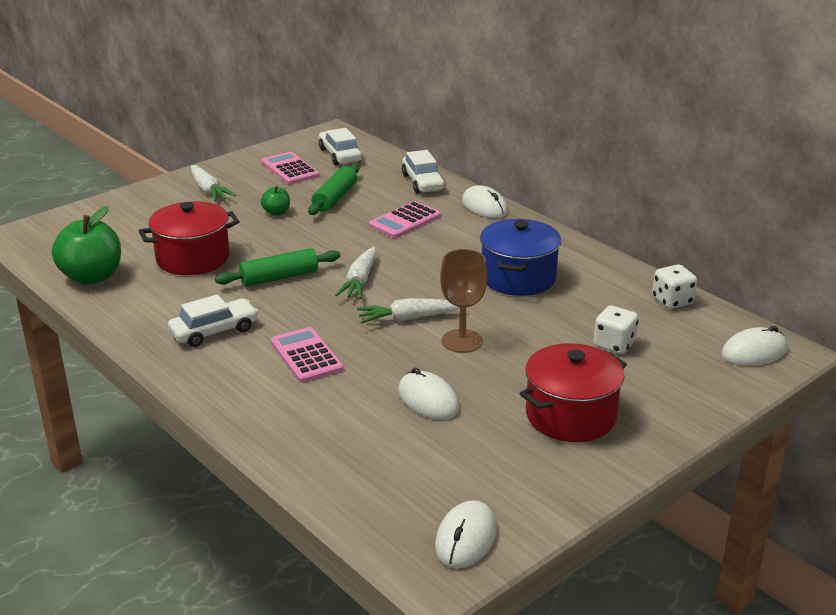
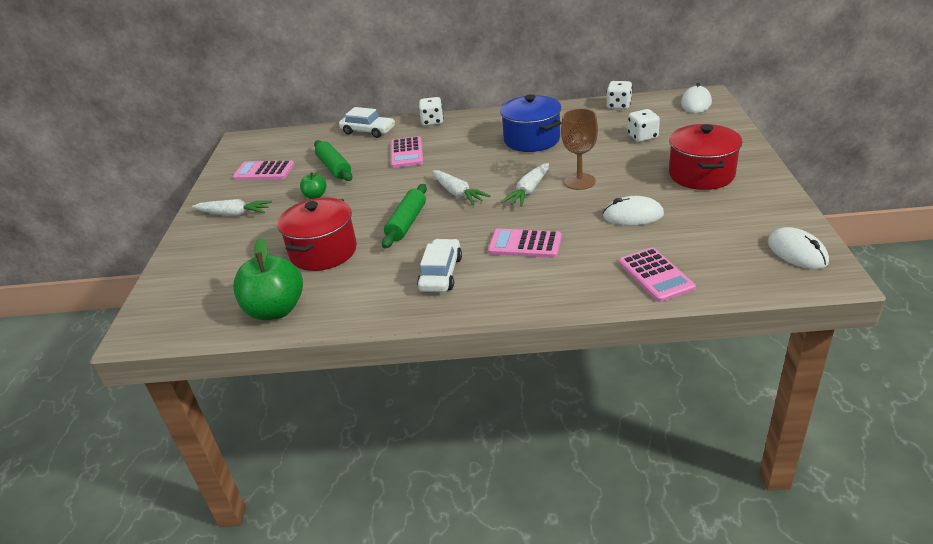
camera: 45 degrees left, 5 degrees up
(325, 454) = (655, 275): none -> pink calculator
(340, 155) = (279, 147): white car -> none
(484, 206) = (432, 122): white mouse -> white dice

